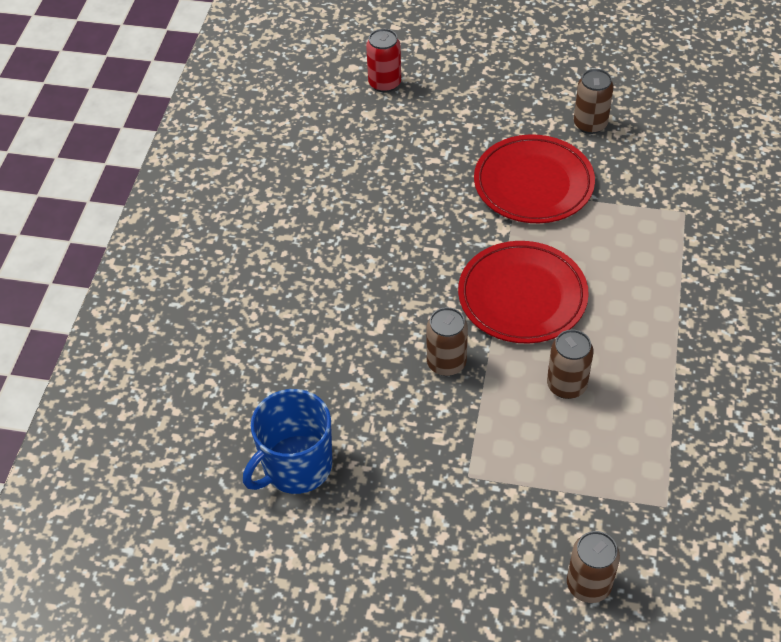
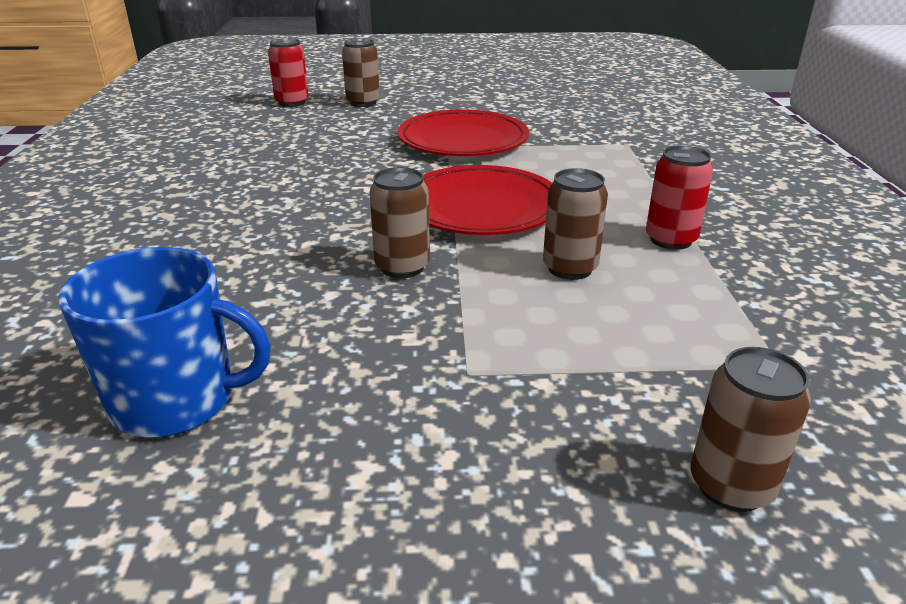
camera: 15 degrees left, 20 degrees down
(296, 467) = (176, 400): blue mug -> blue mug turned 120 degrees counterclockwise
(590, 124) = (504, 108): brown can -> brown can (363, 103)
(657, 364) = (670, 240): none -> red can

